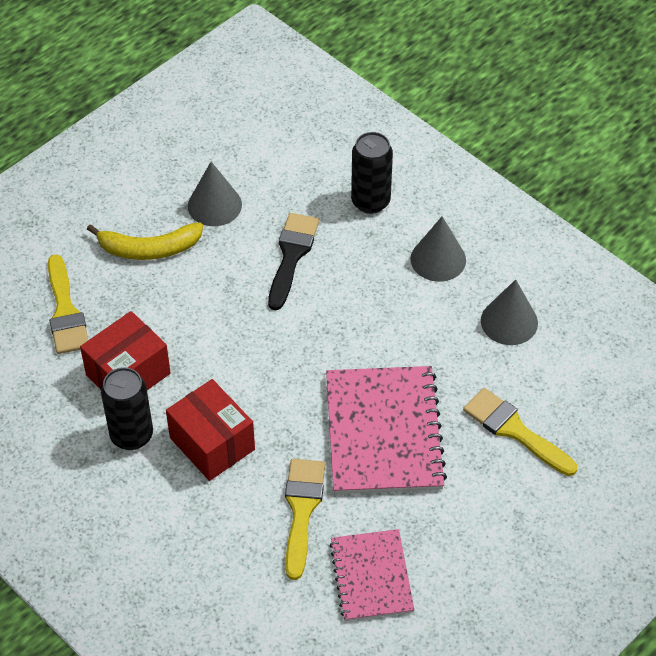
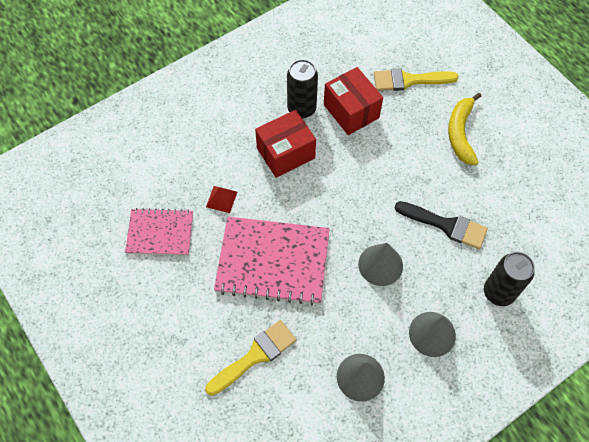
camera: 100 degrees right, 10 degrees up
(214, 205) = (500, 179): grey cone -> grey cone (380, 265)
(302, 510) = (221, 199): yellow brush -> red pyramid

